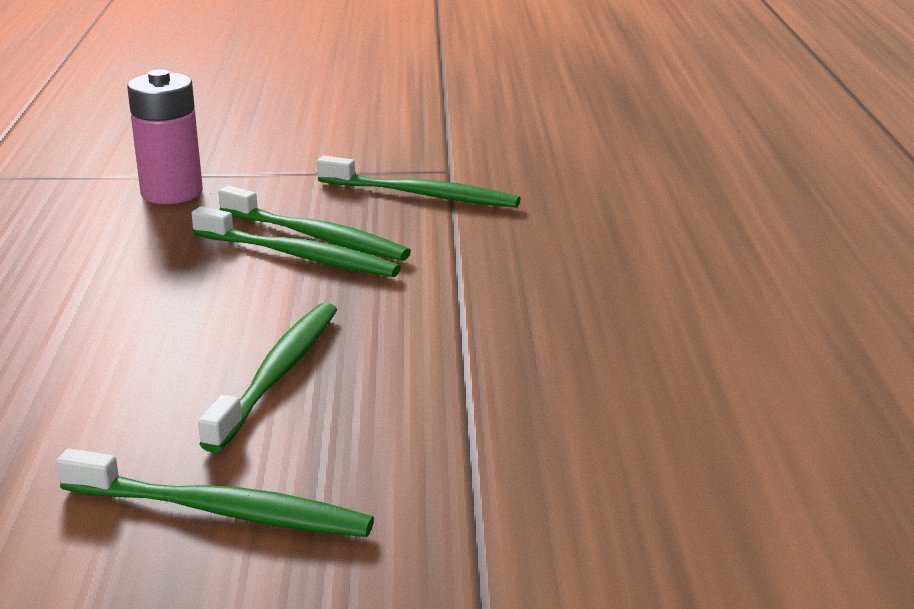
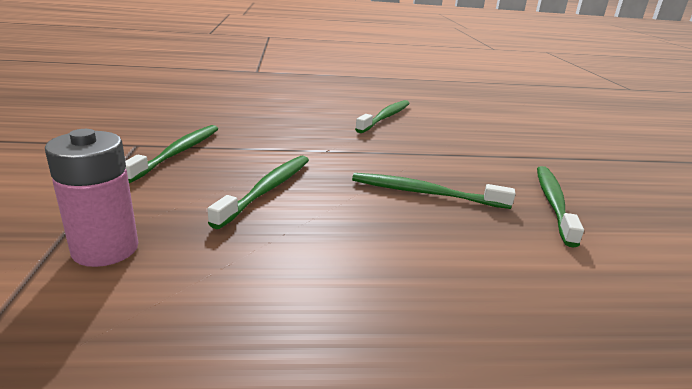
camera: 95 degrees left, 0 degrees up
(315, 236) = (236, 184): green toothbrush -> green toothbrush (385, 117)

